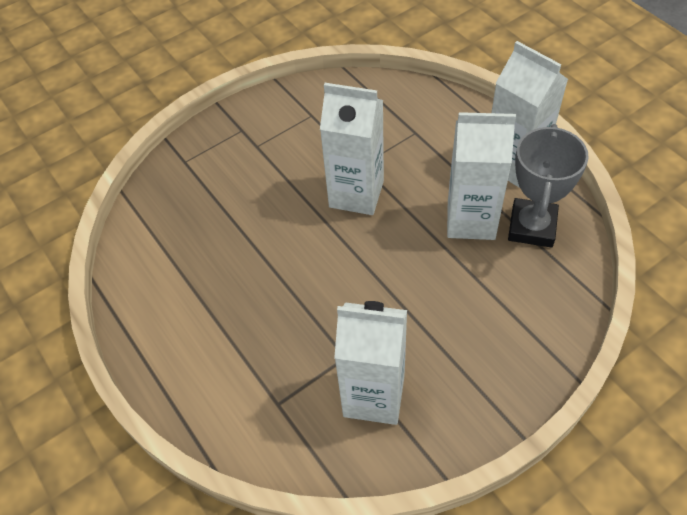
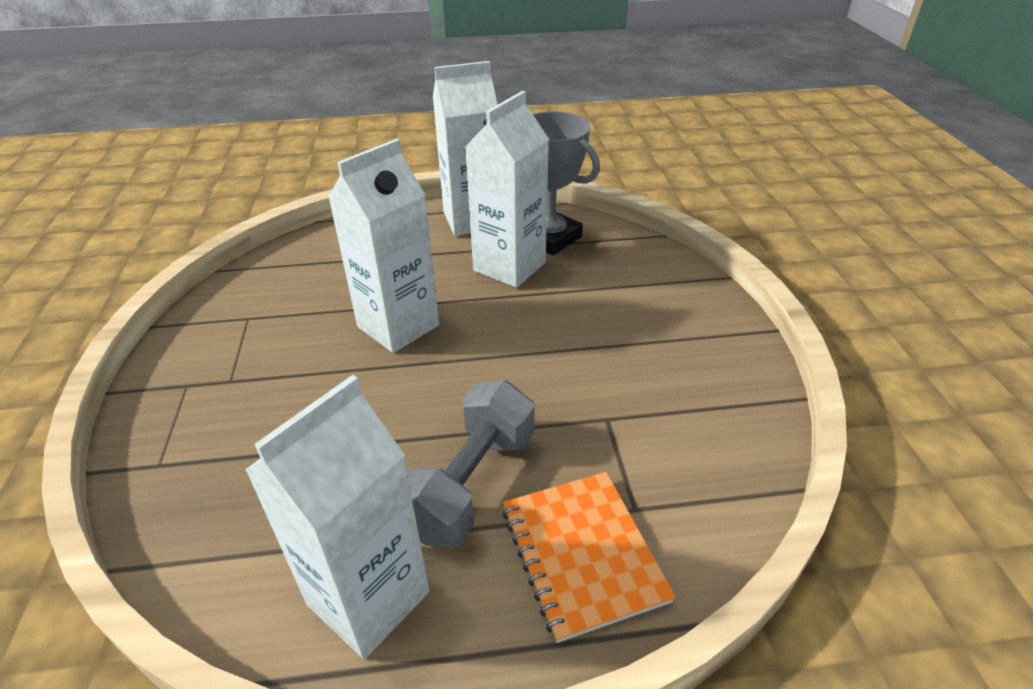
camera: 65 degrees left, 15 degrees down
(230, 389) = (583, 553): none -> orange notebook
(248, 308) = (470, 483): none -> grey dumbbell
(374, 395) = (672, 414): white carton -> white carton (368, 598)

